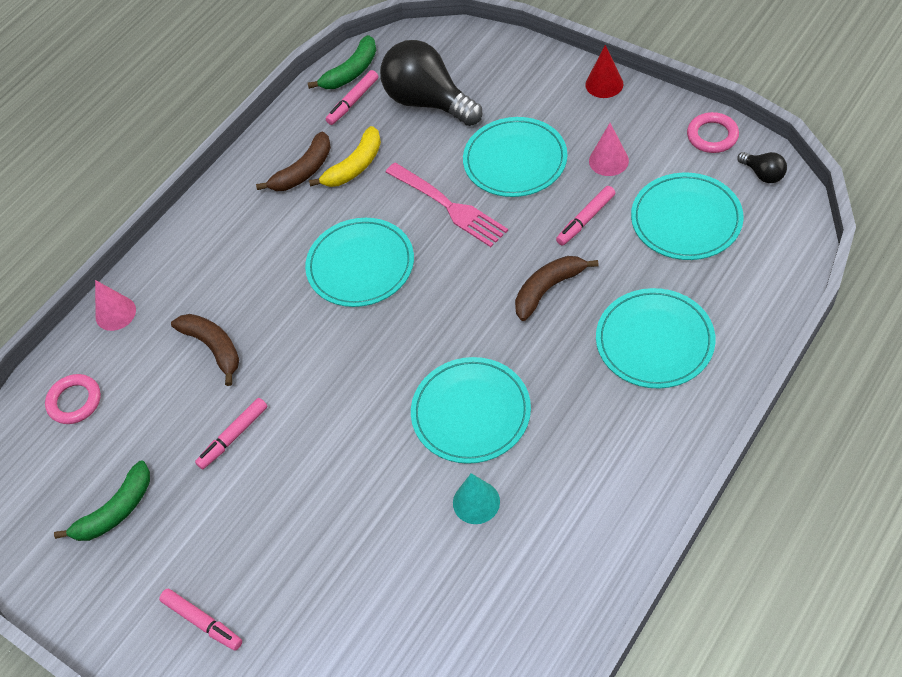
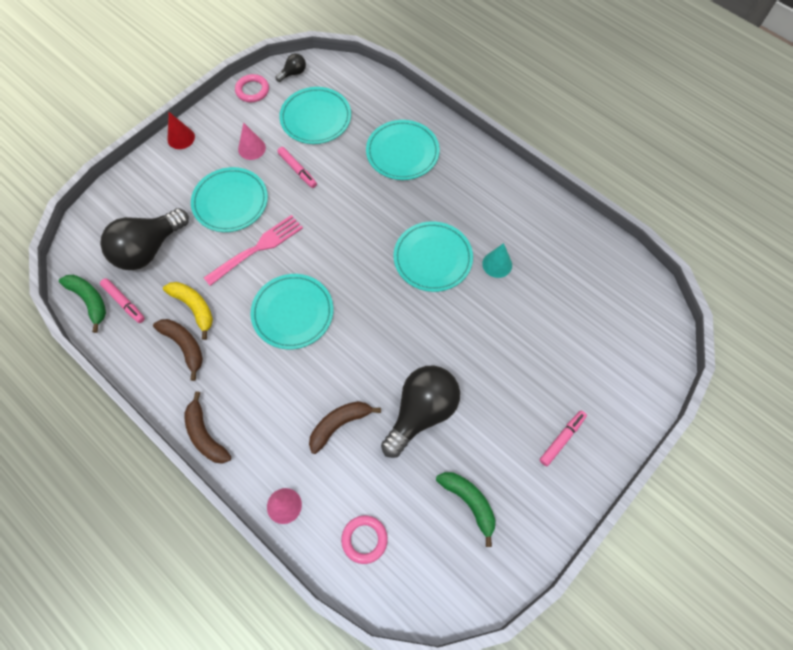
camera: 90 degrees left, 10 degrees up
(234, 436) = (421, 412): pink marker -> black light bulb
(548, 289) = (348, 200): brown banana -> brown banana (205, 435)

